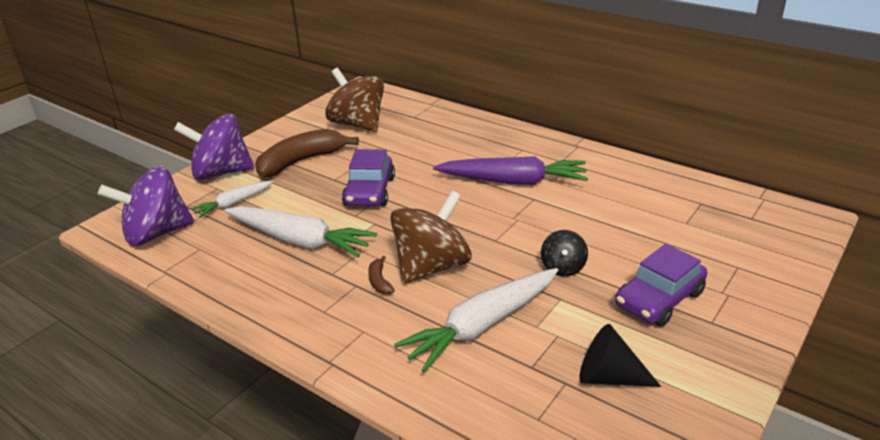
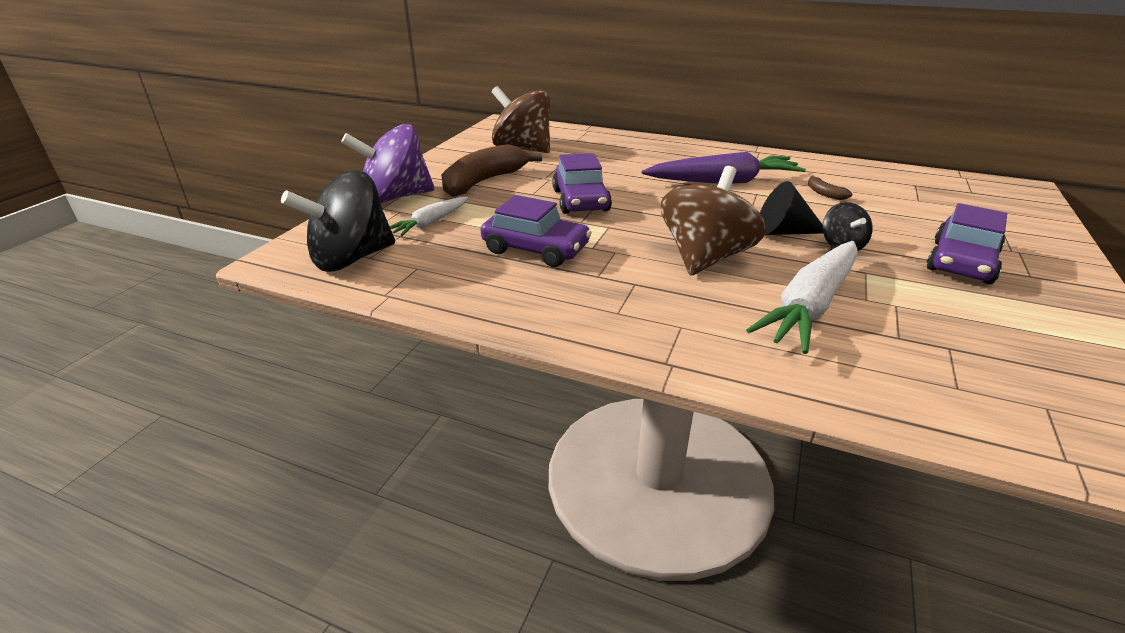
camera: 15 degrees left, 0 degrees up
(156, 233) = (351, 258): purple spinning top -> black spinning top
(299, 241) = (535, 249): white carrot -> purple car
(379, 281) = (659, 277): brown banana -> brown banana (824, 193)
(608, 377) = (987, 336): black cone -> black cone (783, 232)

